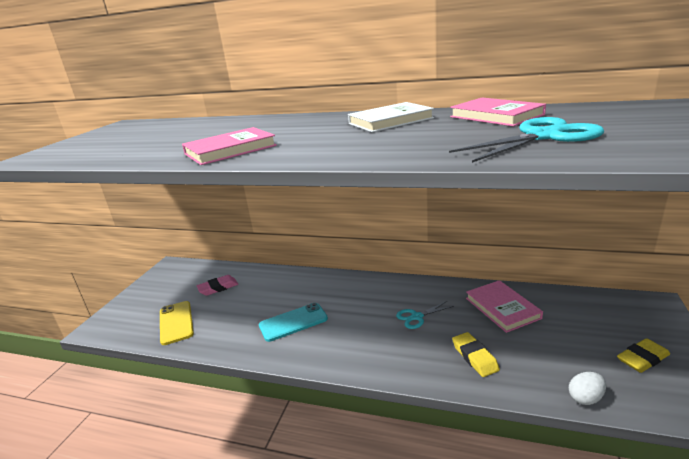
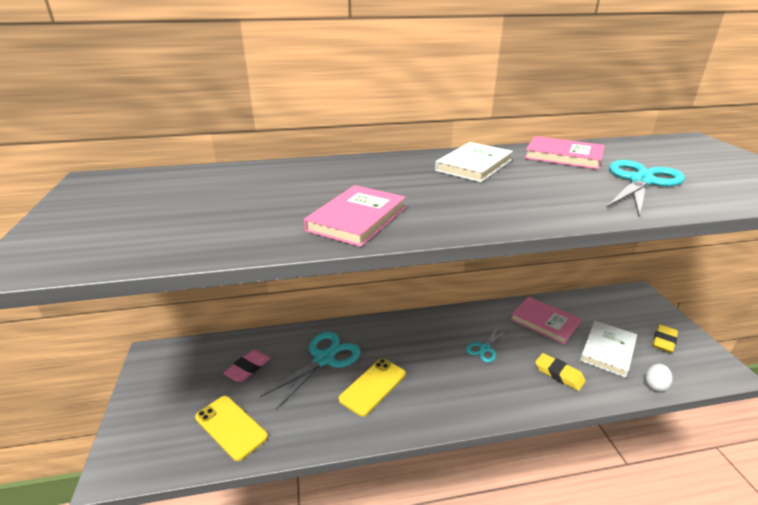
camera: 30 degrees left, 5 degrees up
(274, 294) = (324, 359): none -> turquoise scissors
(293, 322) = (373, 386): turquoise phone -> yellow phone
(555, 350) = (607, 350): none -> white book

